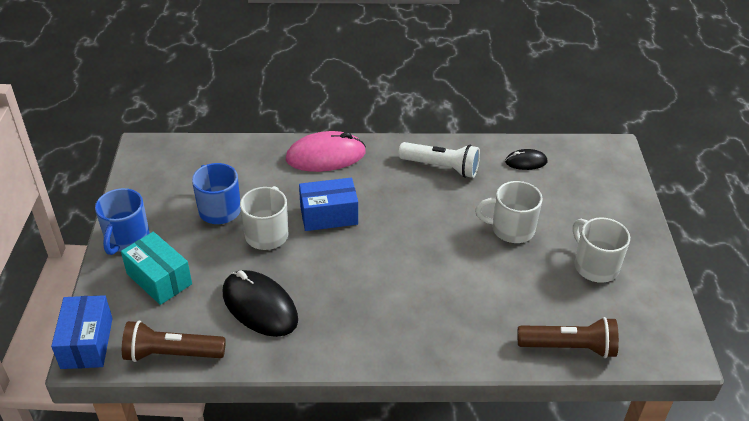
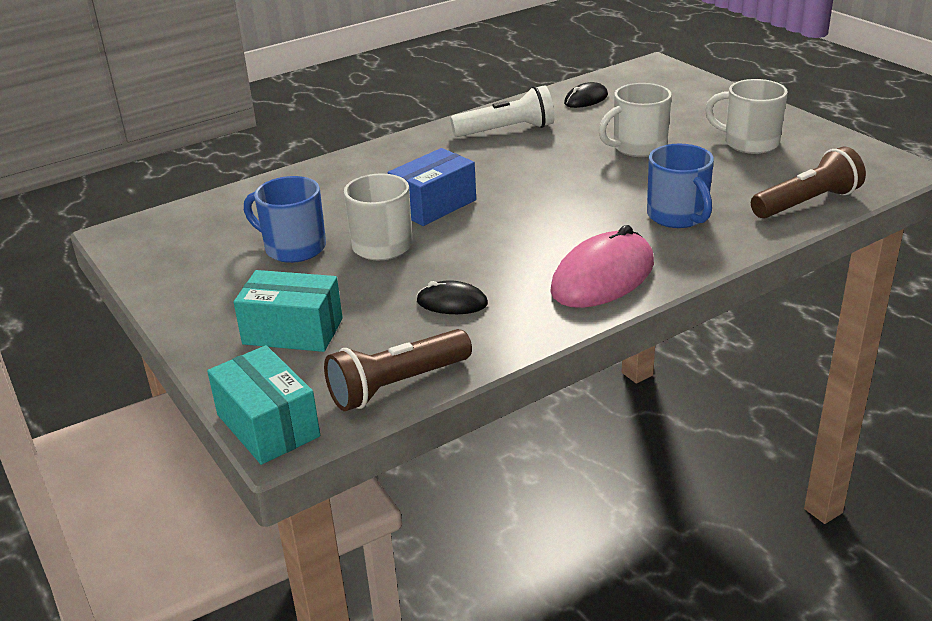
camera: 30 degrees left, 10 degrees down
(87, 343) = (268, 425): blue box -> turquoise box
(126, 239) = (201, 316): blue mug -> blue mug (678, 216)
(259, 306) = (452, 303): black mouse -> black mouse, size x0.53
(325, 156) = (367, 164): pink mouse -> pink mouse (602, 277)

